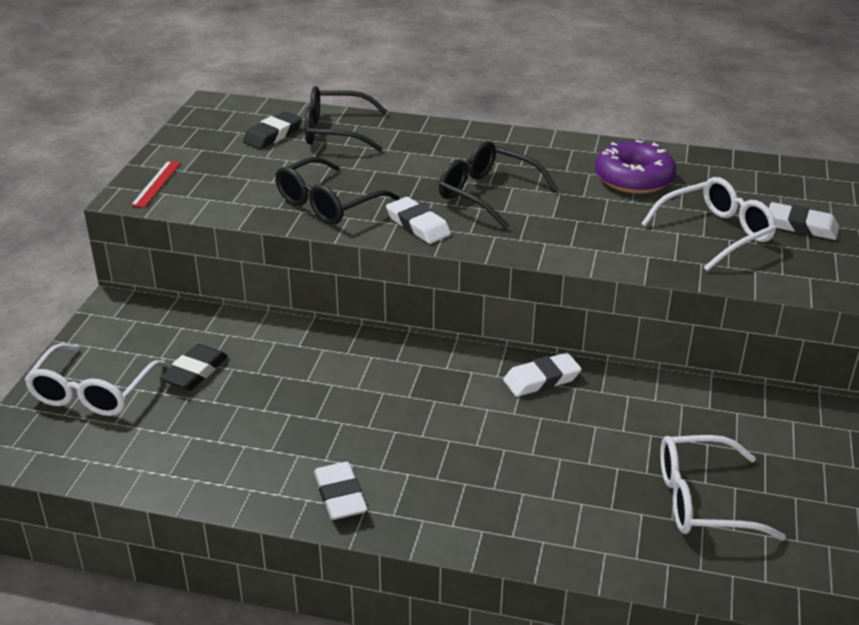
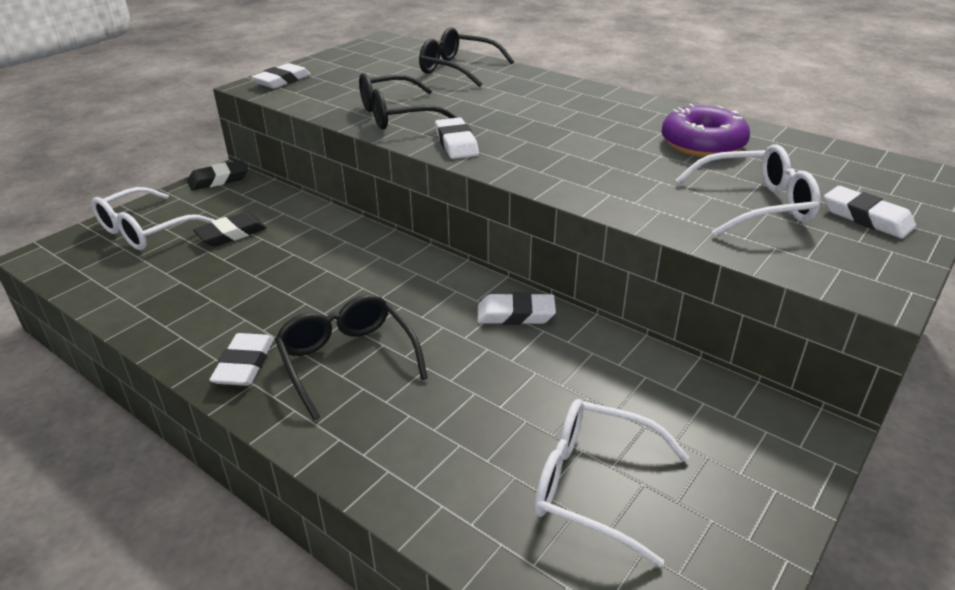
camera: 25 degrees right, 0 degrees up
(156, 184) = (282, 81): red ruler -> white eraser
(273, 135) = (405, 64): black eraser -> black eraser (218, 180)
(486, 194) = (543, 131): black glasses -> black glasses (347, 360)

